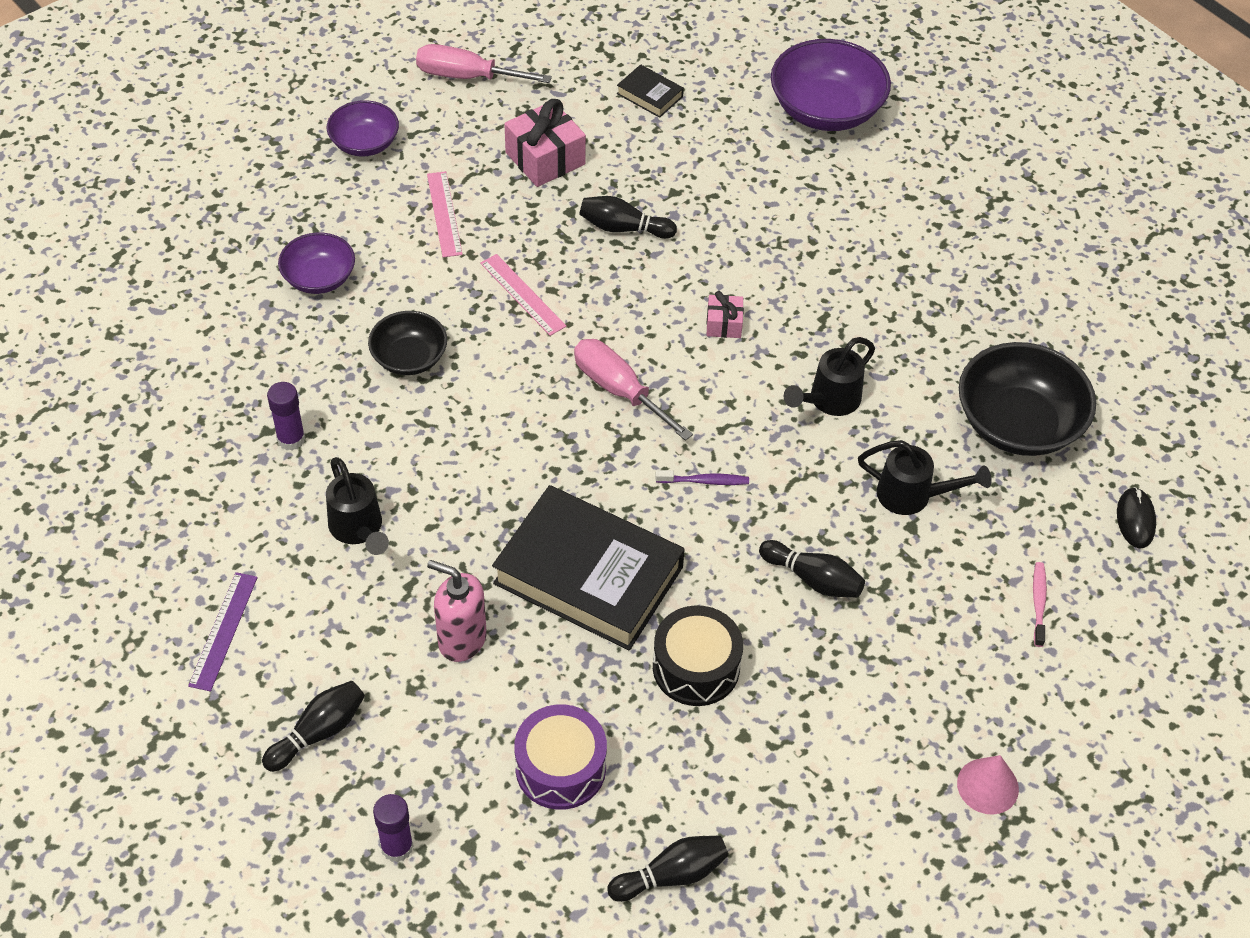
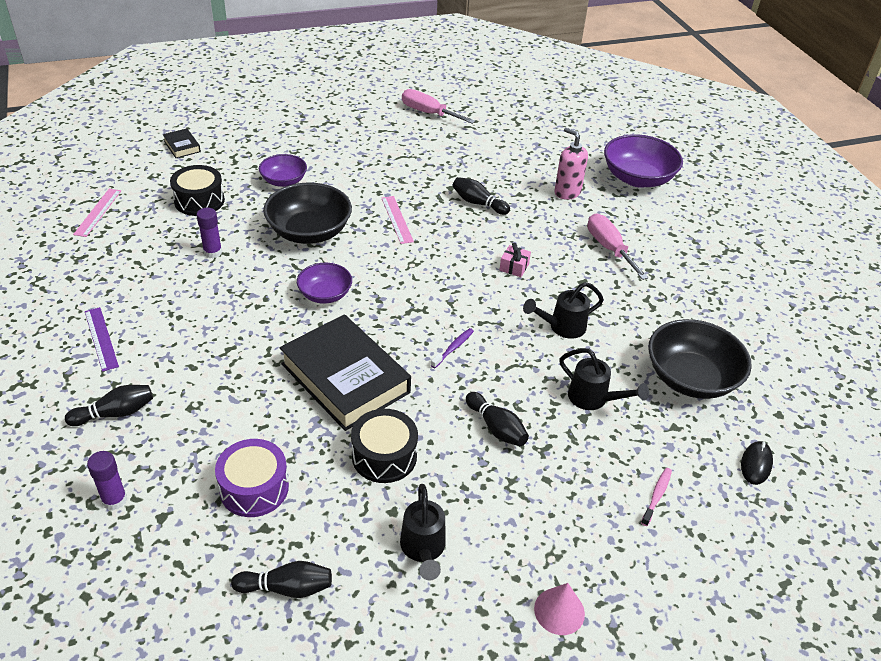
camera: 20 degrees right, 10 degrees down
(214, 355) = (199, 201): none -> black drum
(223, 631) = (101, 338): purple ruler -> purple ruler turned 60 degrees counterclockwise
(358, 530) = (219, 310): black watering can -> black watering can (423, 550)
(364, 143) = (351, 128): purple bowl -> purple bowl (325, 294)
(409, 358) = (309, 232): black bowl -> black bowl, size x1.70
(444, 214) = (375, 170): pink ruler -> pink ruler (97, 212)
(461, 640) = (240, 389): pink soap dispenser -> pink soap dispenser (567, 192)
(545, 158) = (451, 159): pink gift -> none
(619, 390) = (426, 283): pink screwdriver -> pink screwdriver (609, 248)
(650, 95) = (531, 146): black book -> black book (182, 146)
(705, 481) = (453, 348): purple toothbrush -> purple toothbrush turned 75 degrees counterclockwise

